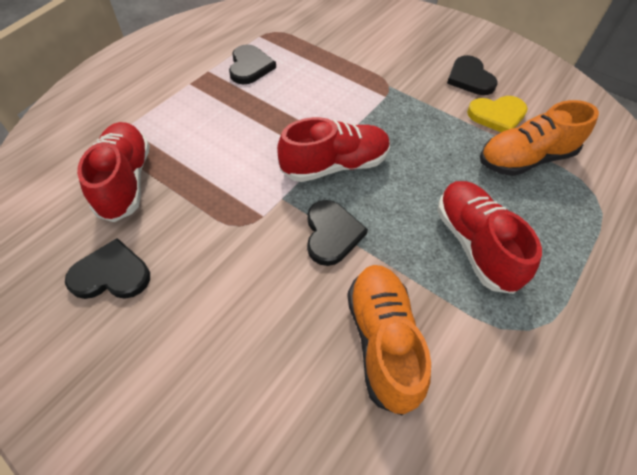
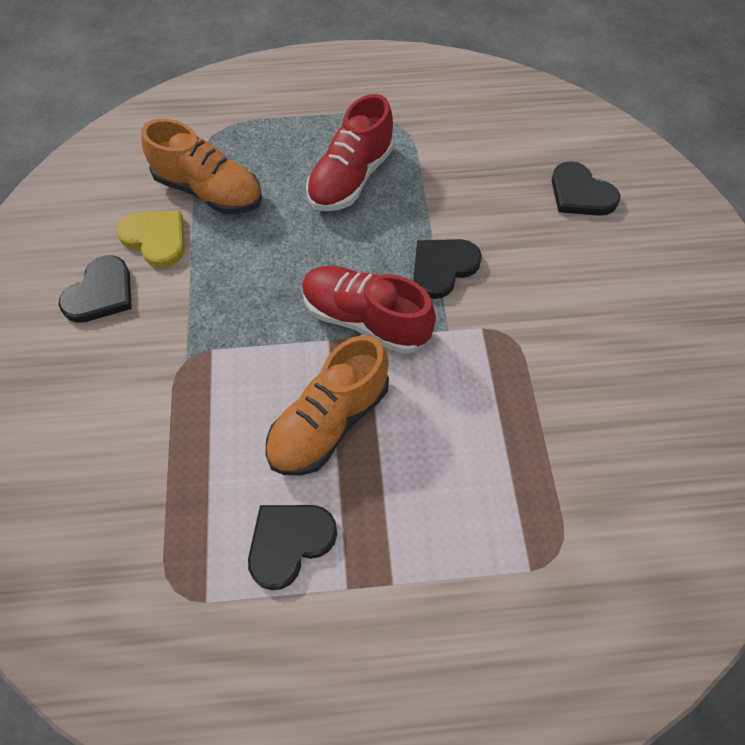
camera: 130 degrees left, 5 degrees up
(111, 274) = (654, 382): black heart -> black heart (580, 193)
(125, 181) = (582, 479): red shoe -> none
(382, 341) = (491, 183): orange shoe -> orange shoe (329, 422)

